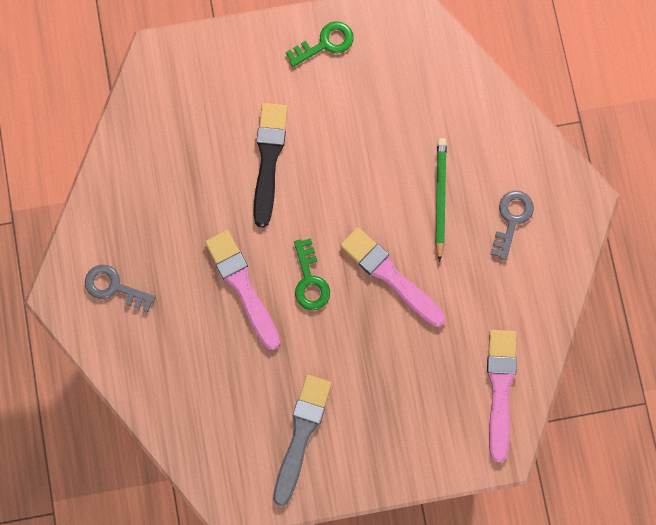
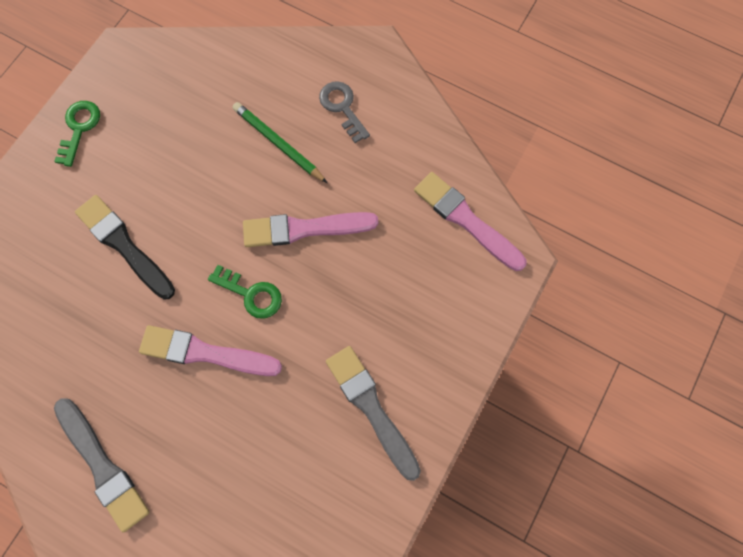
camera: 50 degrees left, 5 degrees down
(114, 287) = (102, 466): grey key -> grey brush

